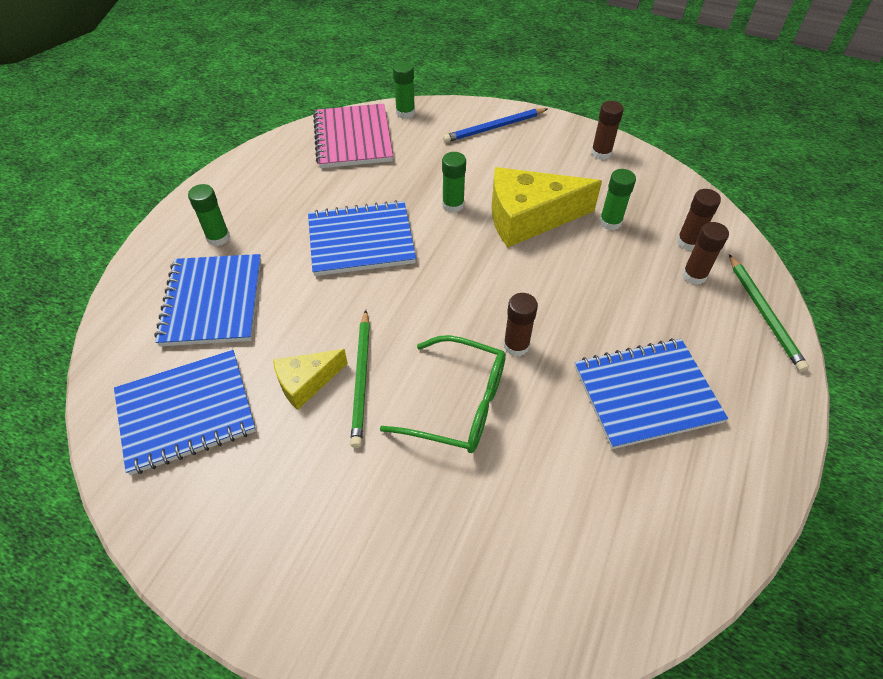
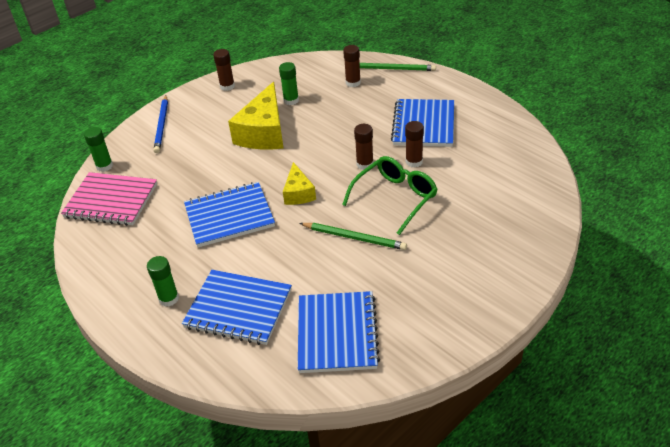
camera: 65 degrees left, 10 degrees down
(306, 382) = (343, 265): yellow cheese -> yellow cheese (298, 193)
(361, 240) = (229, 216): blue notebook -> blue notebook turned 60 degrees clockwise
(453, 205) = (226, 163): green glue stick -> none
(688, 242) = (327, 77): brown glue stick -> brown glue stick (414, 162)

